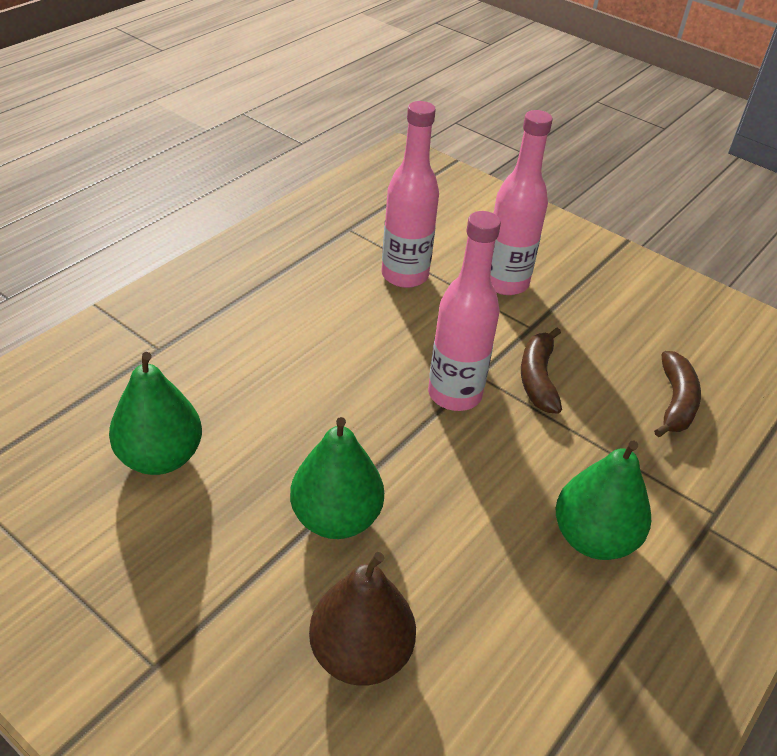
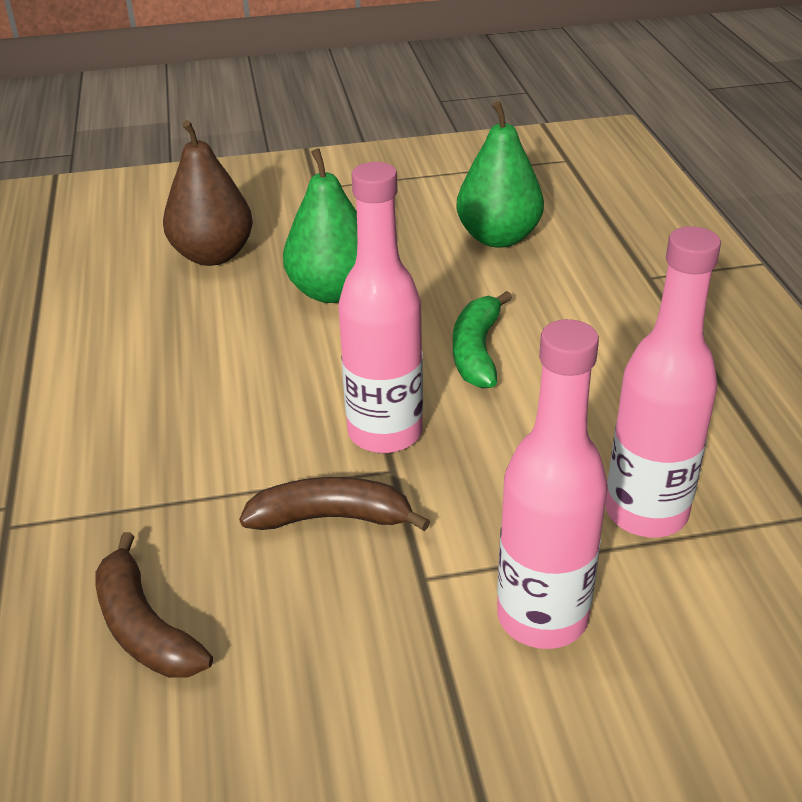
camera: 135 degrees right, 5 degrees down
(334, 394) = (477, 351): none -> green banana
(538, 378) = (331, 518): brown banana -> brown banana turned 45 degrees counterclockwise
(593, 538) = (117, 417): green pear -> none

